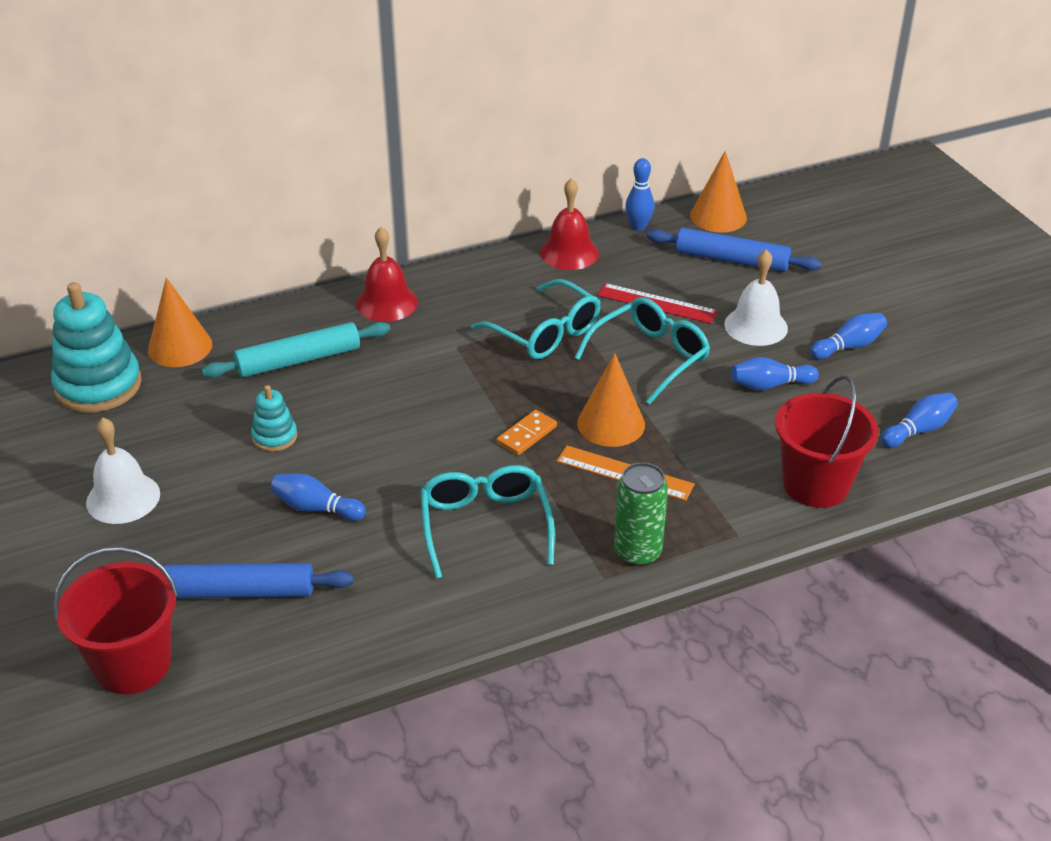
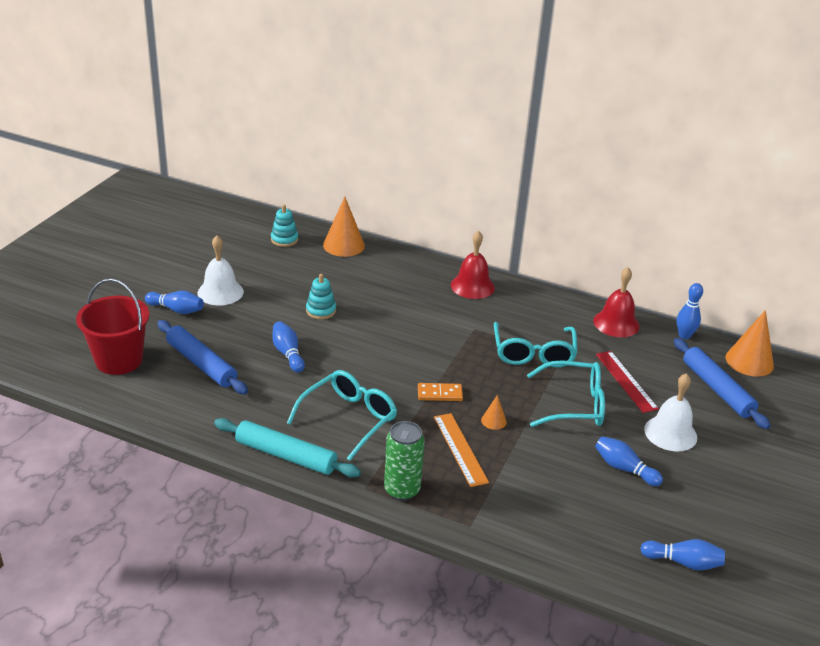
camera: 45 degrees right, 5 degrees down
(98, 386) = (284, 240): turquoise stacking toy -> turquoise stacking toy, size x0.51
(299, 360) = (386, 285): turquoise rolling pin -> turquoise rolling pin (286, 456)
(611, 424) = (493, 421): orange cone -> orange cone, size x0.49
(815, 484) = (561, 538): red bucket -> none
(848, 346) = (716, 485): blue bowling pin -> blue bowling pin (176, 310)

